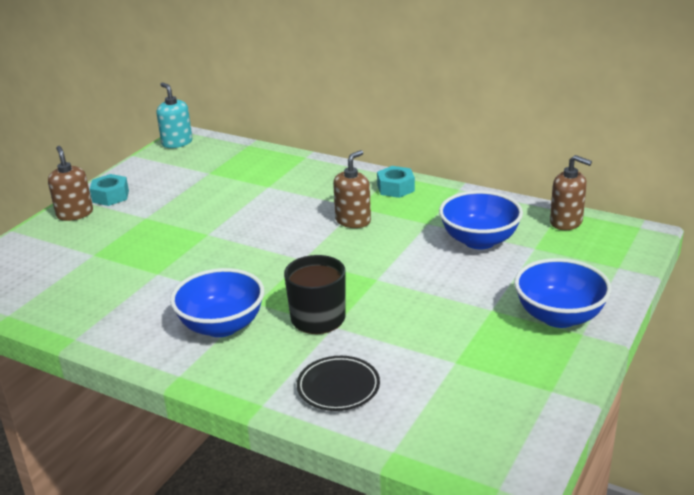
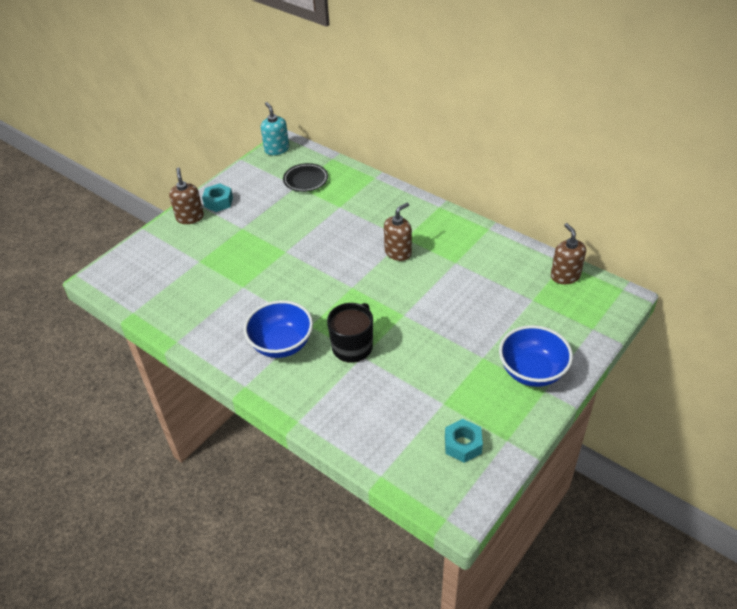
camera: 10 degrees right, 15 degrees up
(338, 387) = (354, 414): black plate -> black plate (306, 180)
(395, 188) = (438, 221): turquoise nut -> turquoise nut (463, 445)
(479, 240) = (491, 286): blue bowl -> none
(566, 222) = (565, 276): brown soap dispenser -> brown soap dispenser turned 150 degrees counterclockwise

